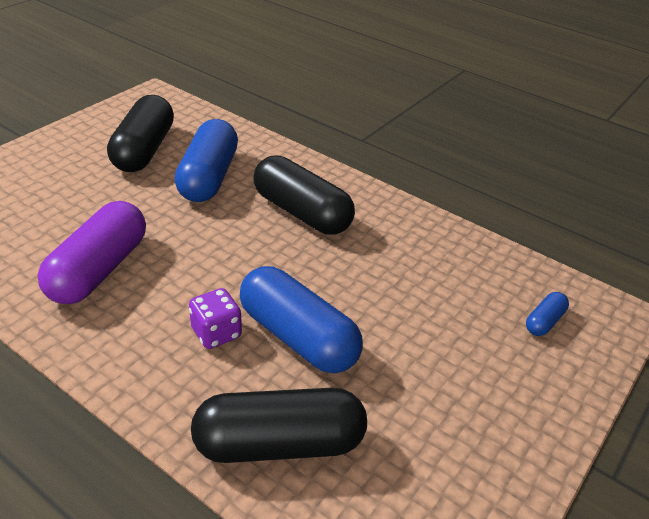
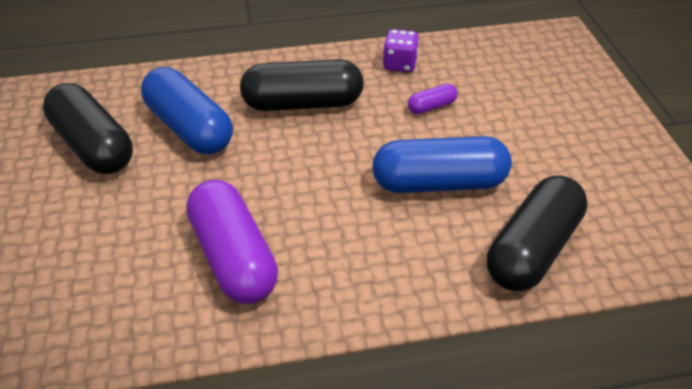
camera: 45 degrees left, 5 degrees up
(216, 333) = (390, 224): purple dice -> purple dice (400, 64)
(390, 282) = (431, 106): none -> purple capsule
(544, 321) = (537, 66): blue capsule -> none

